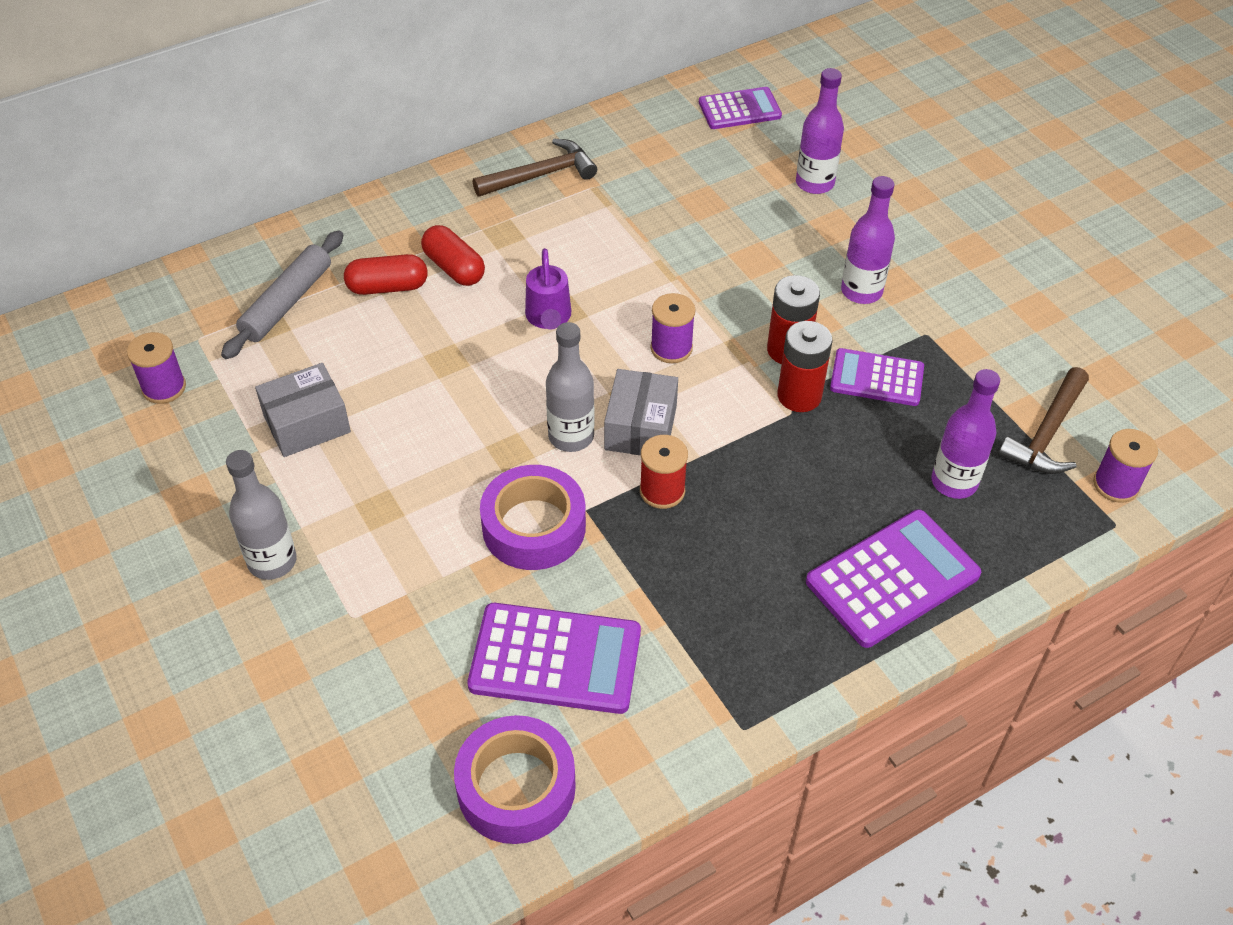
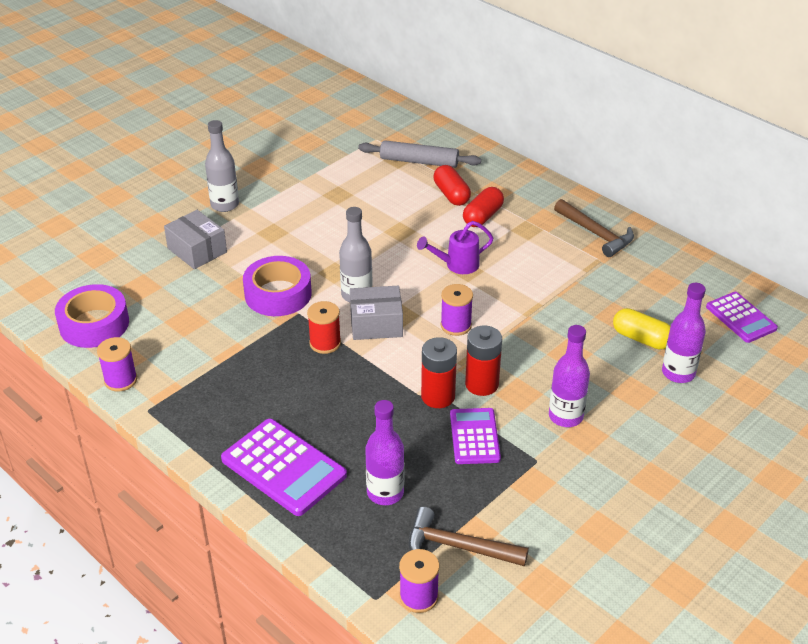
camera: 75 degrees right, 10 degrees down
(164, 388) = (334, 138): purple spool -> purple spool (121, 380)
(307, 424) = (327, 192): grey box -> grey box (197, 250)
(555, 659) = (182, 322): purple calculator -> none
(749, 194) = (641, 339): none -> yellow capsule

